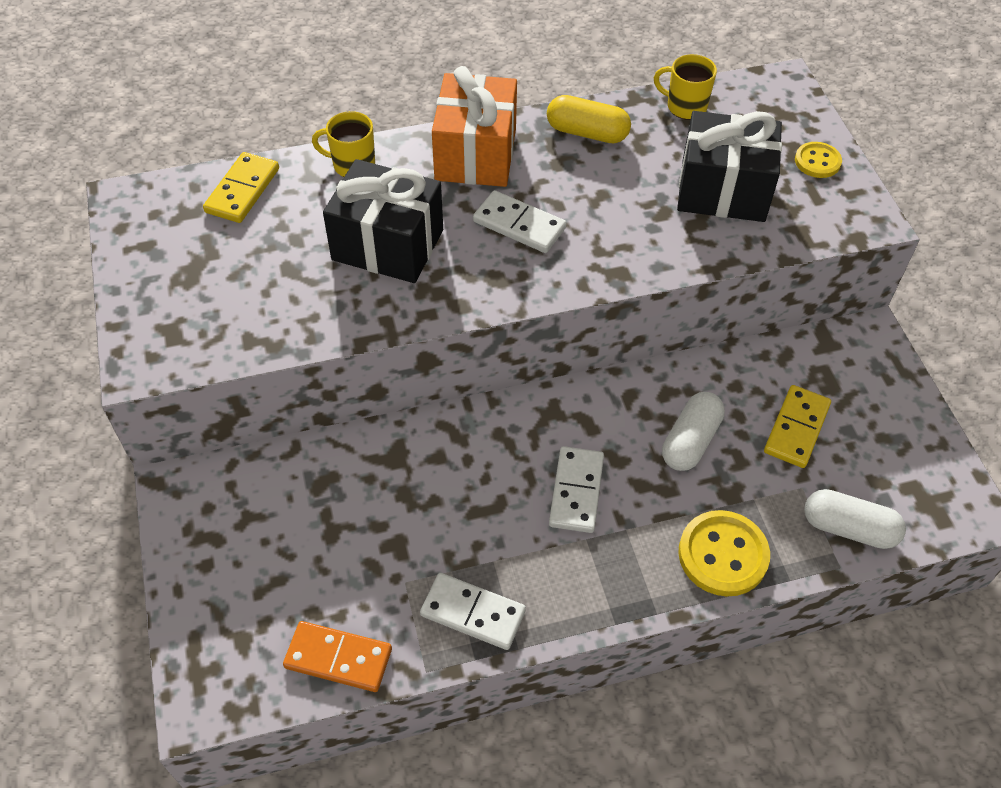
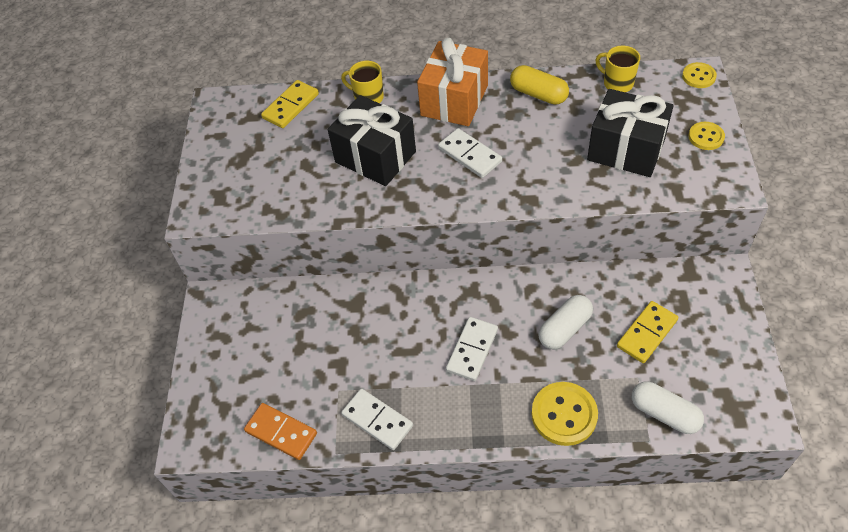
camera: 20 degrees right, 0 degrees up
(784, 86) = (698, 76): none -> yellow button

